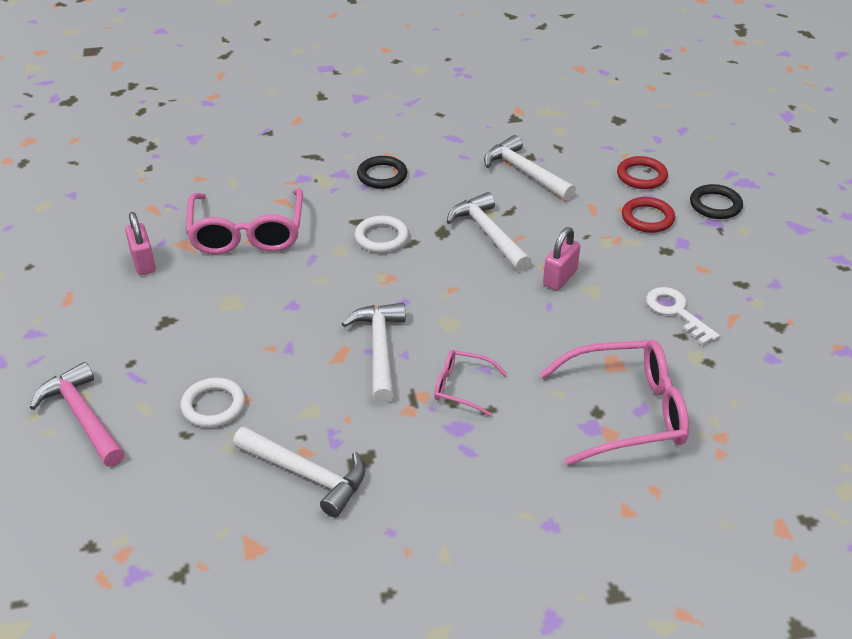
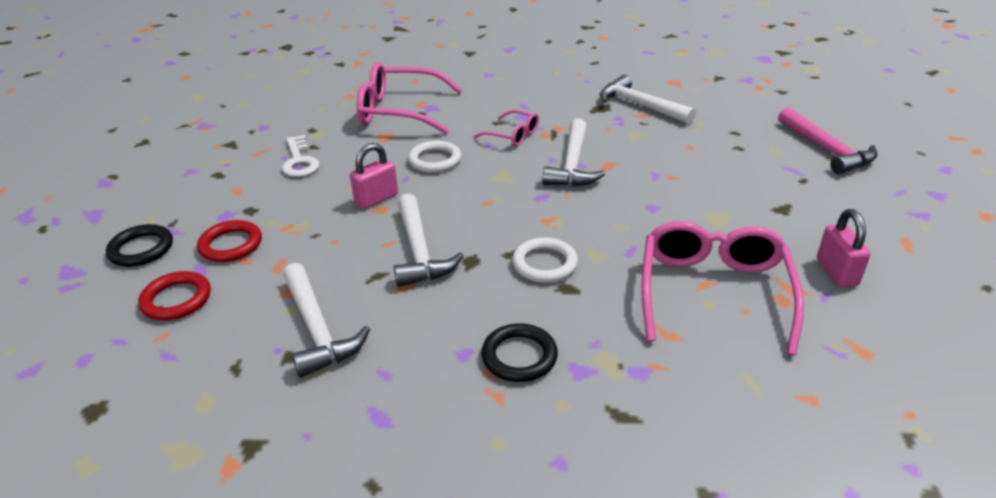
camera: 165 degrees left, 5 degrees down
(213, 406) = (716, 145): white ring -> white ring (435, 160)

